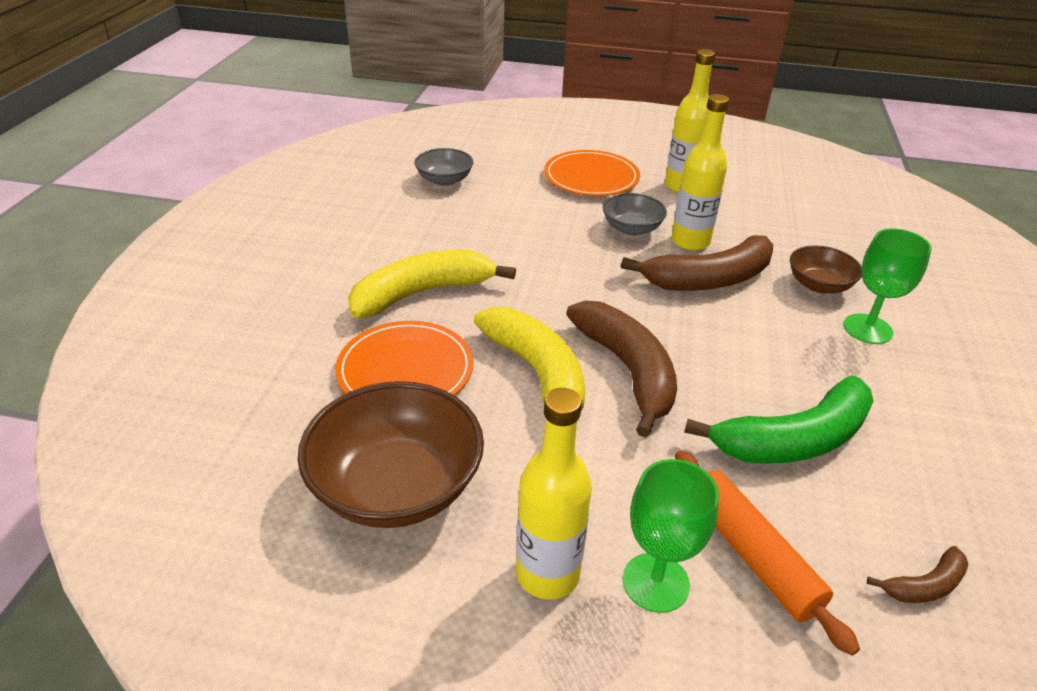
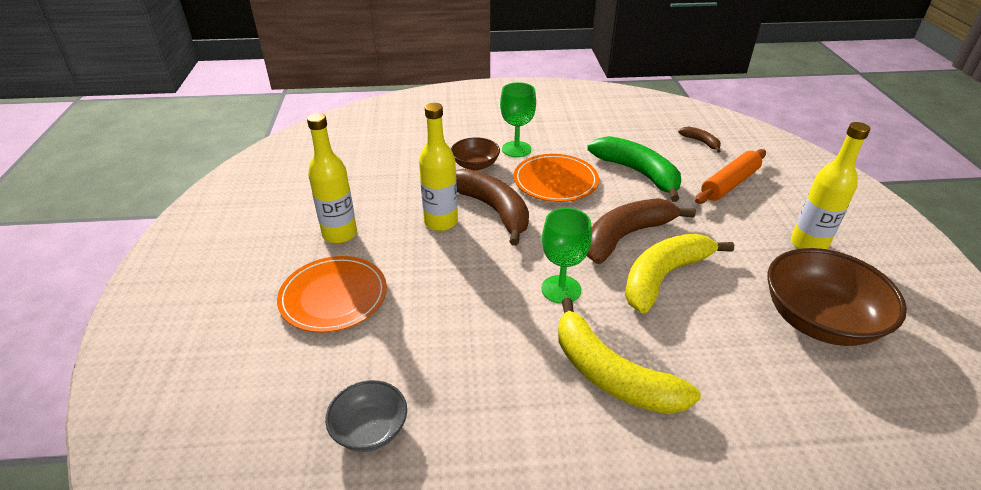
camera: 105 degrees left, 0 degrees up
(405, 370) = (716, 352): orange plate -> orange plate (555, 181)
(631, 229) = (432, 256): grey bowl -> none
(655, 582) = (775, 210): green goblet -> green goblet (561, 289)

